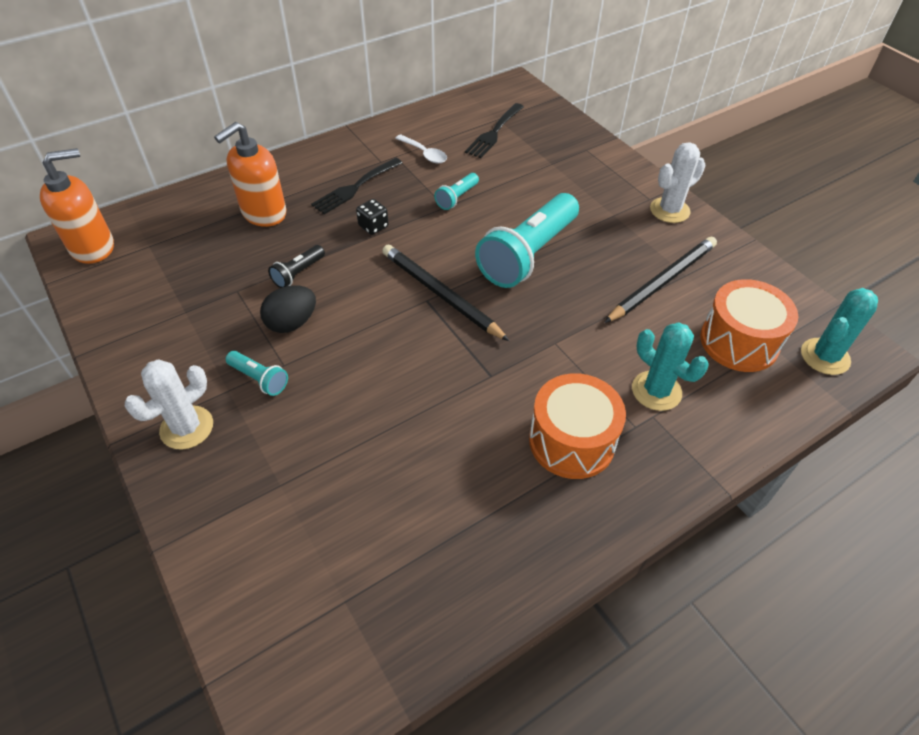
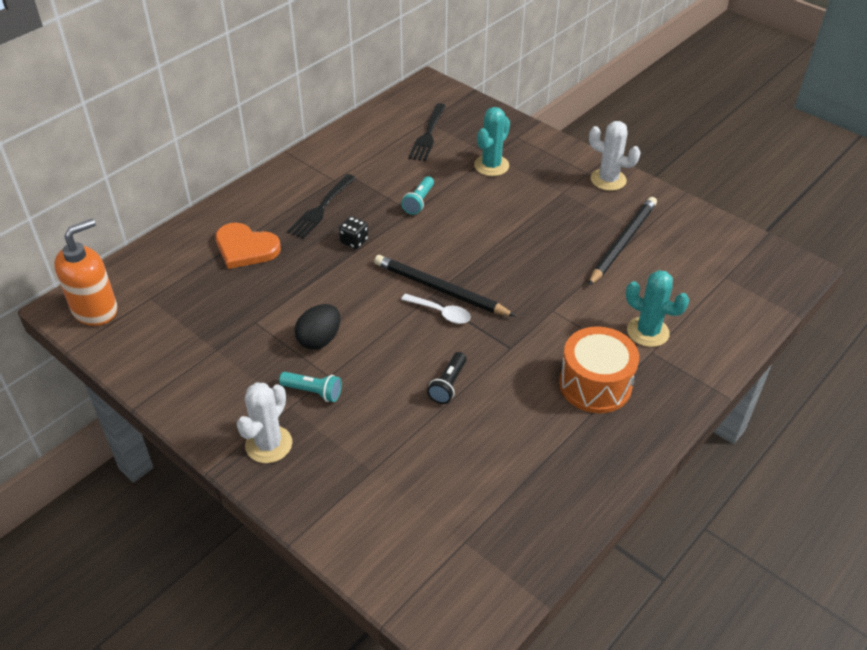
camera: 15 degrees left, 5 degrees down
(263, 213) = (245, 248): orange soap dispenser -> orange heart
(298, 273) = (304, 296): black flashlight -> black flashlight (448, 384)
(424, 154) = (372, 166): white spoon -> white spoon (441, 313)
(528, 255) = (502, 241): turquoise flashlight -> none
(669, 210) = (608, 180): white cactus -> white cactus turned 75 degrees clockwise
(739, 342) = (699, 280): orange drum -> none
(825, 356) = (768, 278): turquoise cactus -> turquoise cactus (491, 165)

